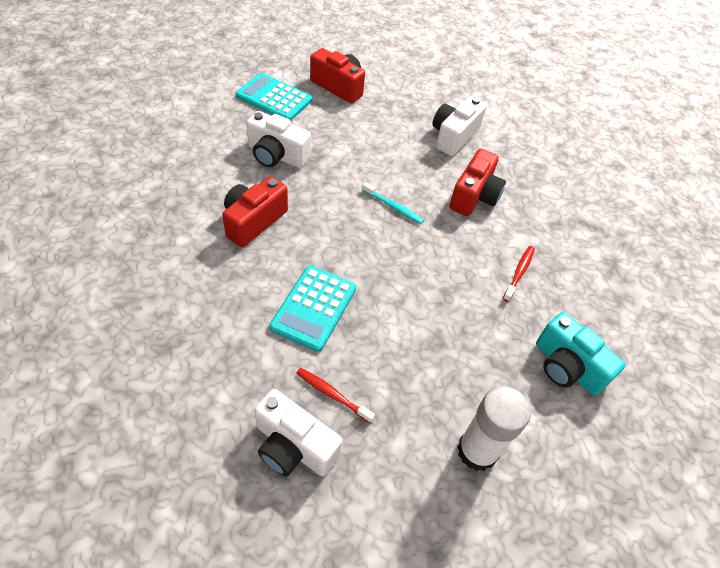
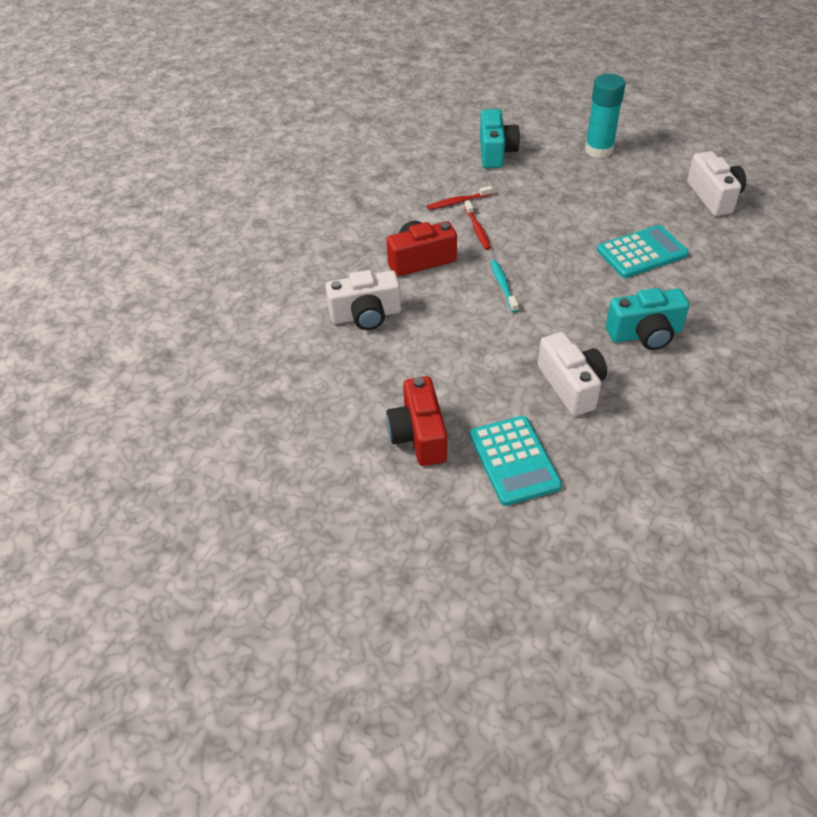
camera: 130 degrees left, 5 degrees down
(253, 221) = (645, 334): red camera -> turquoise camera
(332, 394) = (668, 206): red toothbrush -> red toothbrush (477, 229)
(477, 451) = (599, 150): white glue stick -> turquoise glue stick

